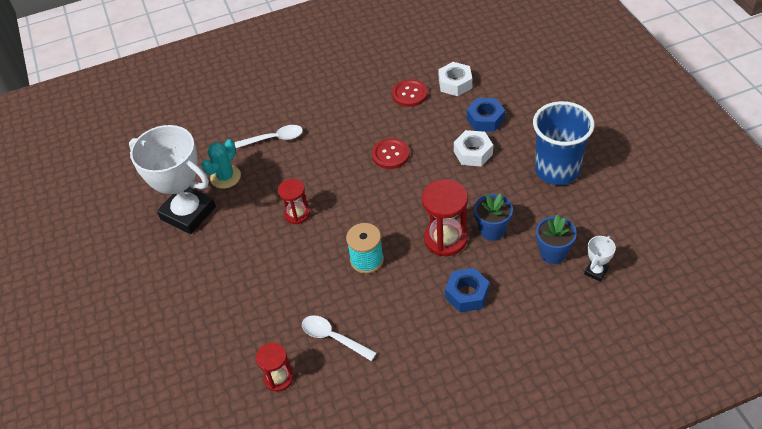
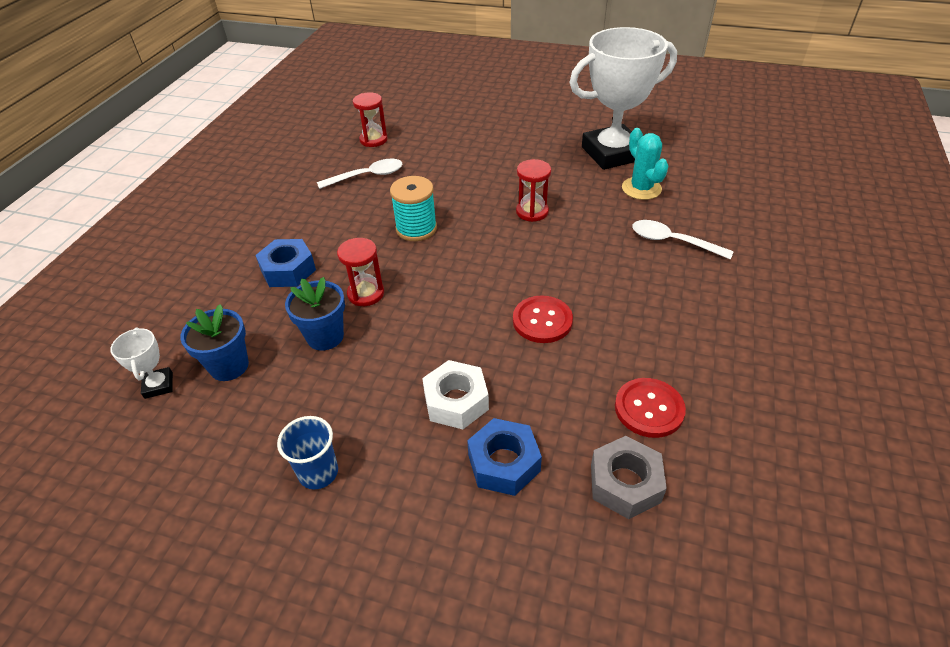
camera: 125 degrees right, 5 degrees down
(274, 139) = (673, 241): white spoon -> white spoon turned 90 degrees clockwise
(445, 239) = (366, 294): red hourglass -> red hourglass, size x0.62
(455, 83) = (625, 483): white nut -> grey nut
(557, 170) = (318, 472): blue cup -> blue cup, size x0.49

